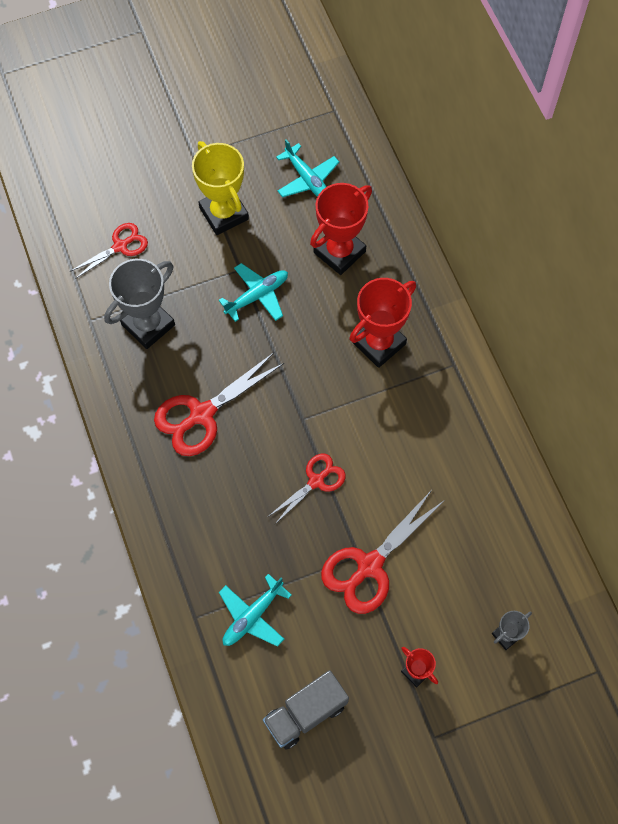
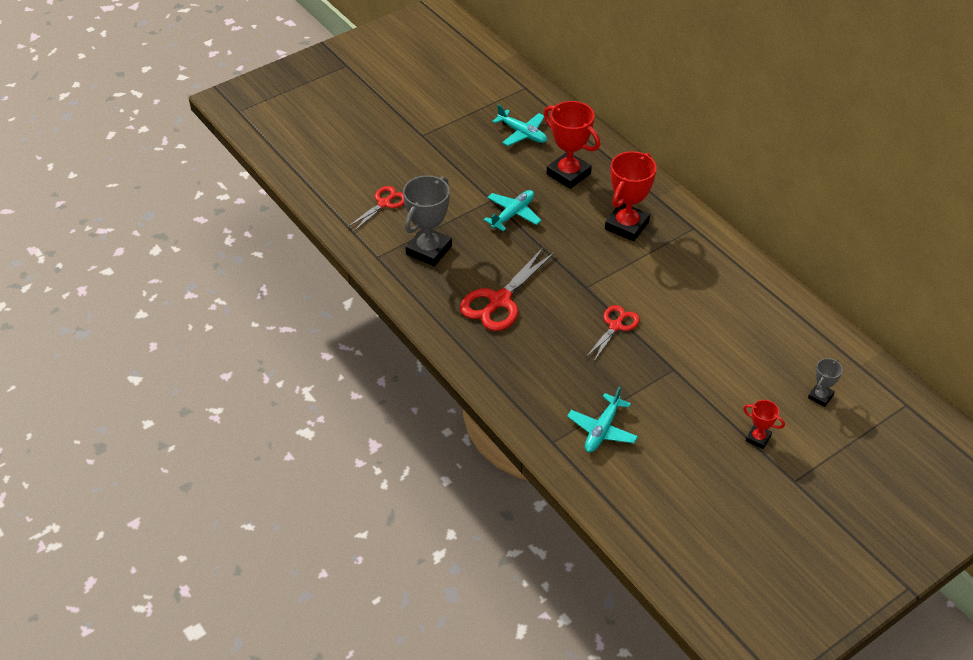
camera: 15 degrees left, 20 degrees down
(224, 213) = (463, 167): yellow trophy -> none
(305, 713) = (678, 489): grey truck -> none
(339, 252) = (568, 174): red trophy -> red trophy turned 75 degrees counterclockwise
(369, 566) = (685, 374): red scissors -> none

